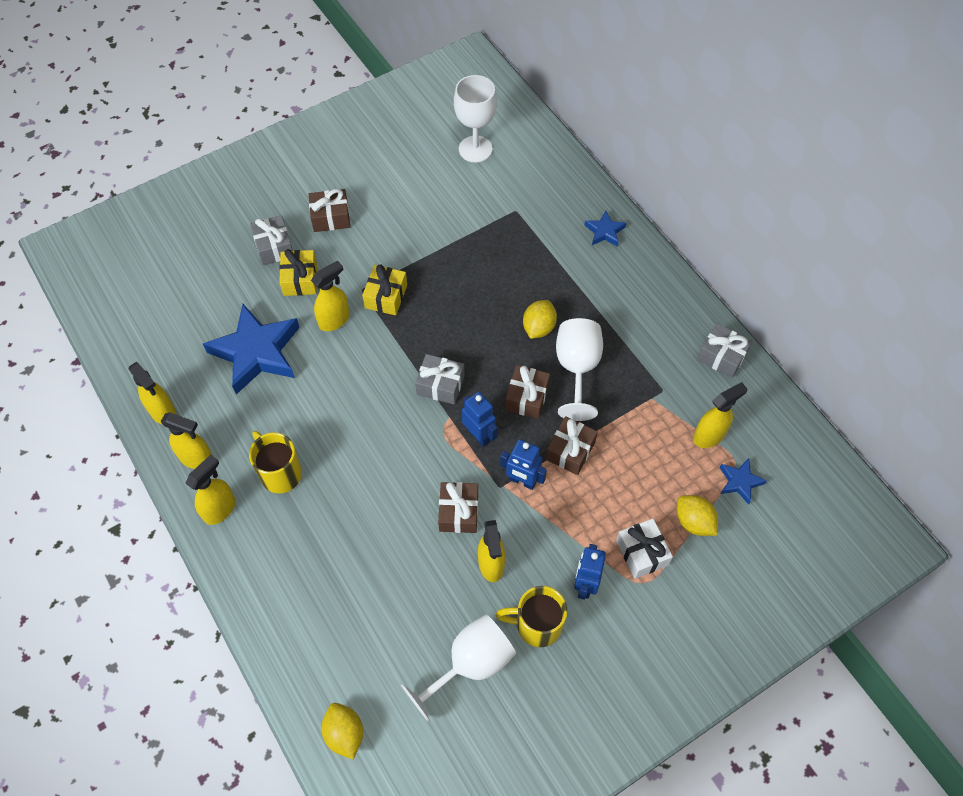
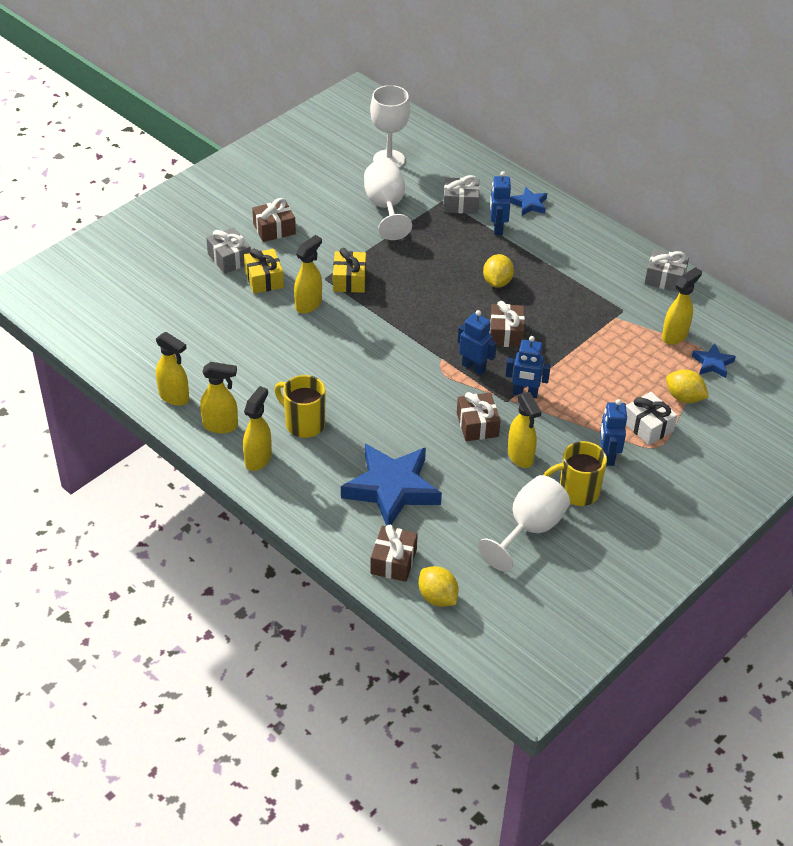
camera: 15 degrees left, 15 degrees down
(256, 352) = (245, 339): blue star -> blue star (392, 489)
(440, 385) = (425, 337): grey gift -> grey gift (460, 204)
(561, 257) = (497, 228): none -> blue robot
(570, 451) = (559, 365): brown gift -> brown gift (393, 561)
(577, 368) = (542, 306): white goblet -> white goblet (386, 207)

